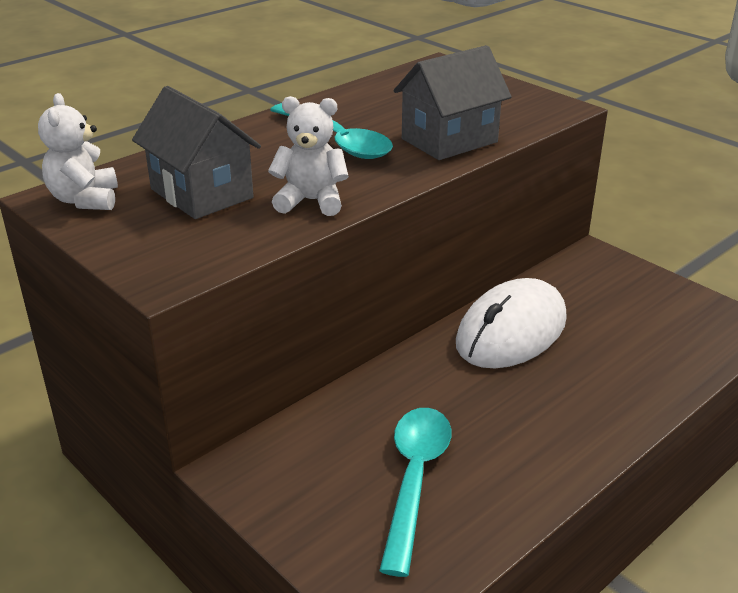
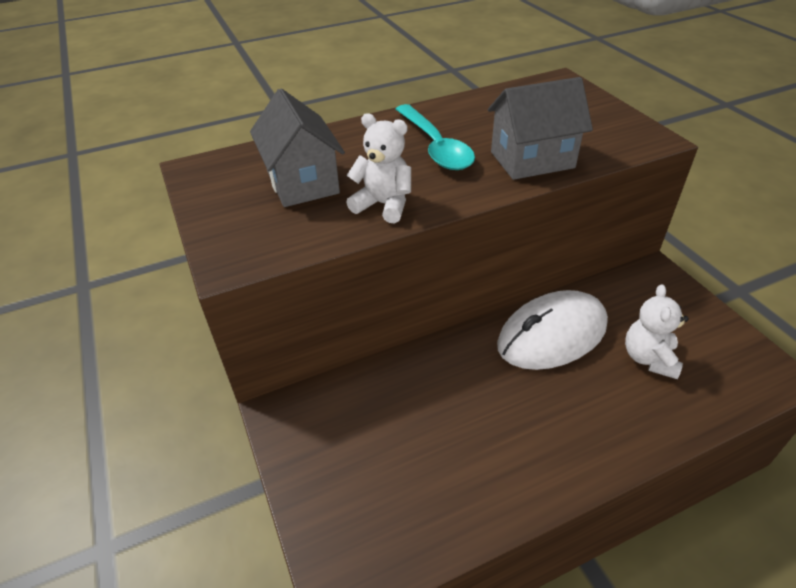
camera: 20 degrees right, 10 degrees up
(85, 200) = (215, 174): white teddy bear -> white teddy bear (649, 358)
(414, 479) = (412, 462): turquoise spoon -> none

